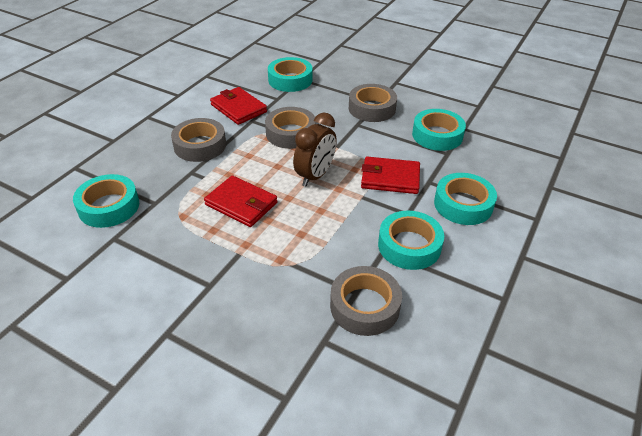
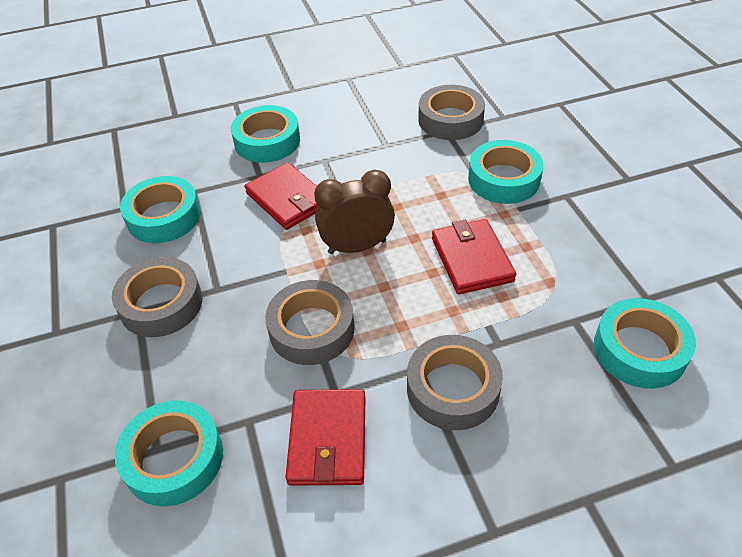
camera: 135 degrees left, 5 degrees up
(409, 245) = (361, 137): turquoise tape -> turquoise tape (503, 179)

